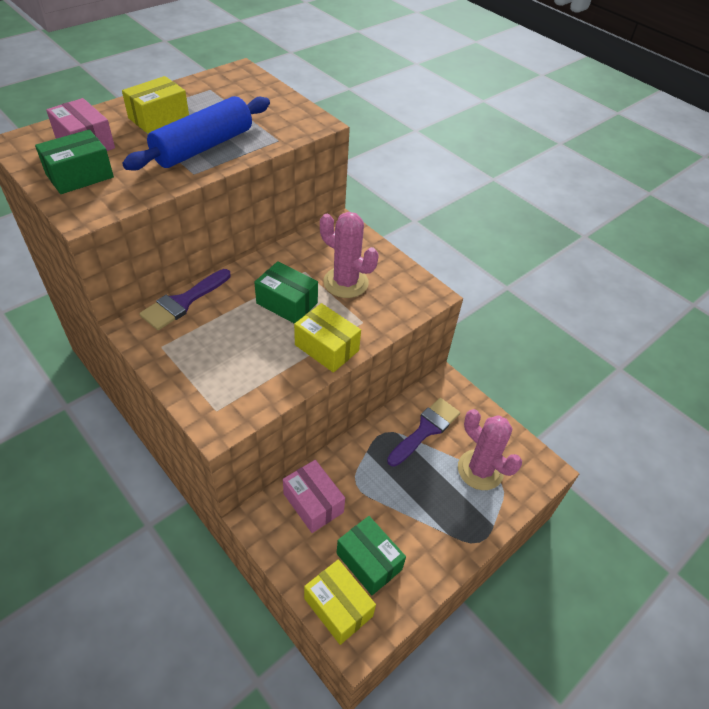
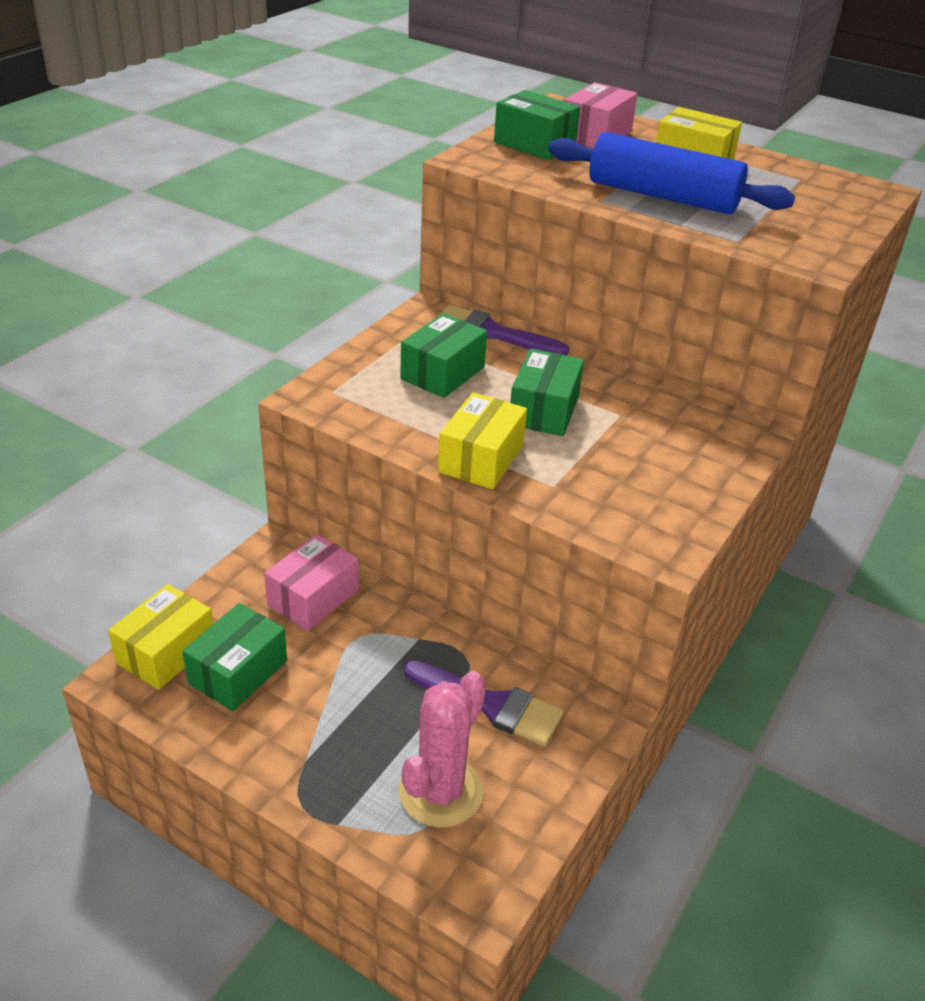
camera: 75 degrees right, 10 degrees down
(221, 341) = (442, 373): none -> green box
(345, 282) = (625, 456): pink cactus -> none

